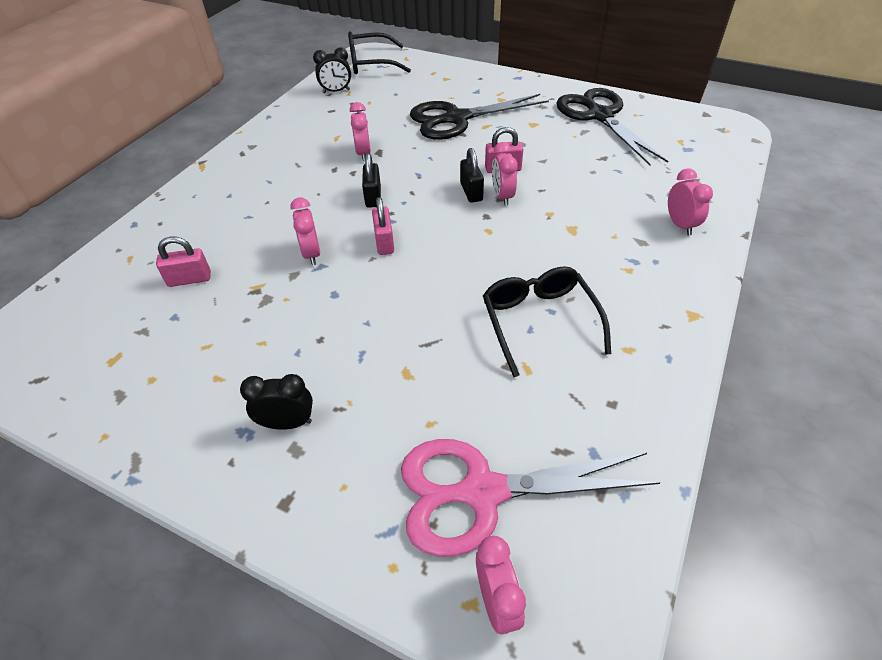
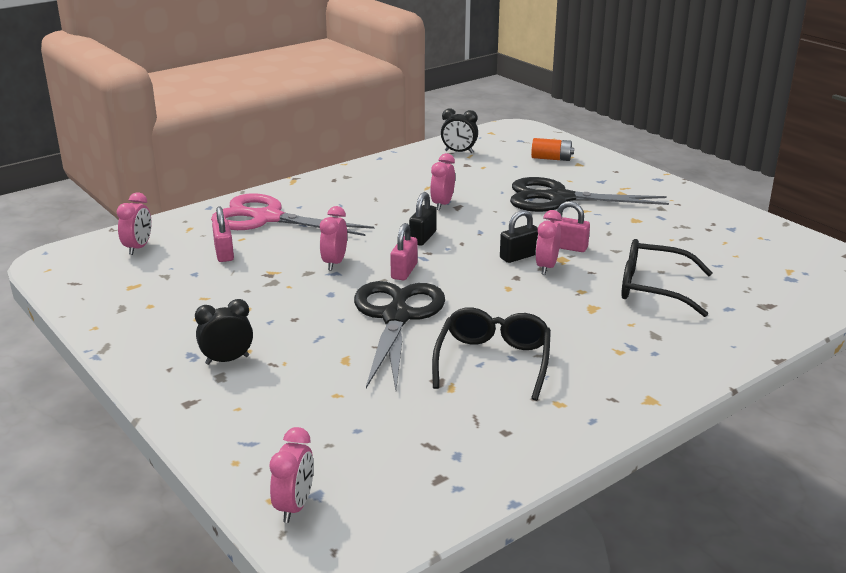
camera: 25 degrees right, 20 degrees down
(189, 279) = (224, 253): pink padlock -> pink padlock turned 60 degrees clockwise
(287, 423) = (227, 360): black clock -> black clock turned 45 degrees counterclockwise
(371, 63) = (513, 137): black glasses -> black glasses (653, 288)
(419, 78) = (551, 158): none -> orange battery
(471, 192) = (519, 256): black padlock -> black padlock turned 45 degrees clockwise
(483, 492) = (341, 446): pink scissors -> pink scissors (267, 218)
(600, 116) = (717, 230): black scissors -> black scissors (396, 317)
(680, 225) = (711, 334): pink clock -> pink clock (138, 248)

